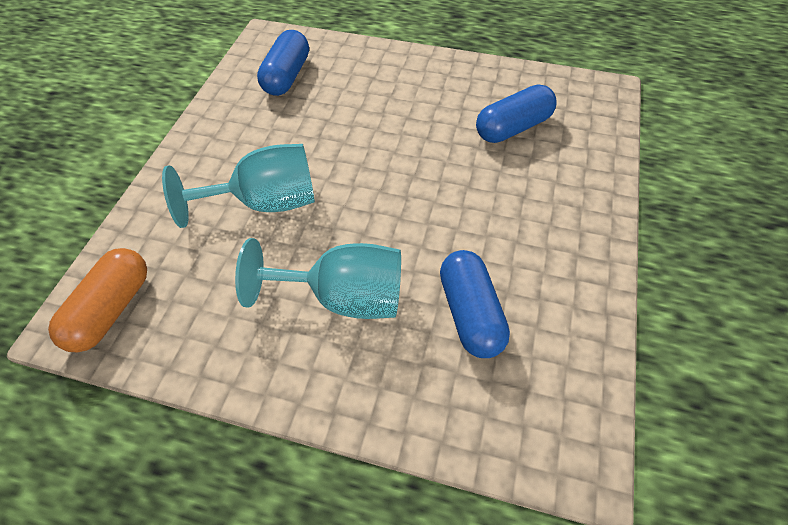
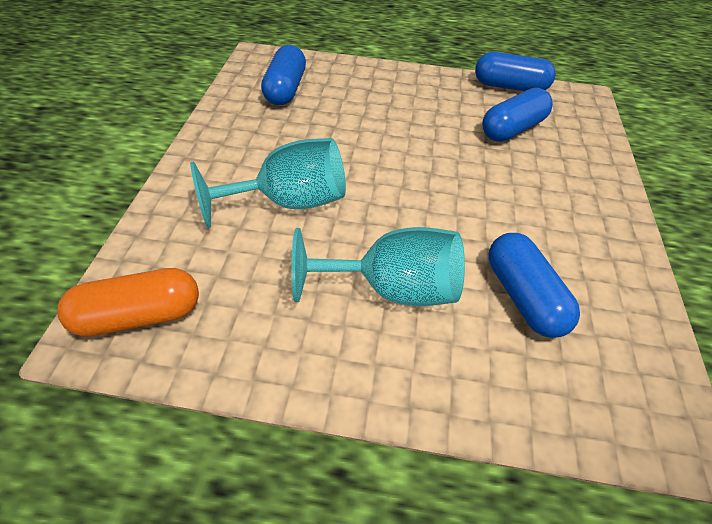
camera: 10 degrees left, 5 degrees down
(111, 309) = (139, 315): orange capsule -> orange capsule turned 60 degrees clockwise
(525, 76) = (509, 87): none -> blue capsule

